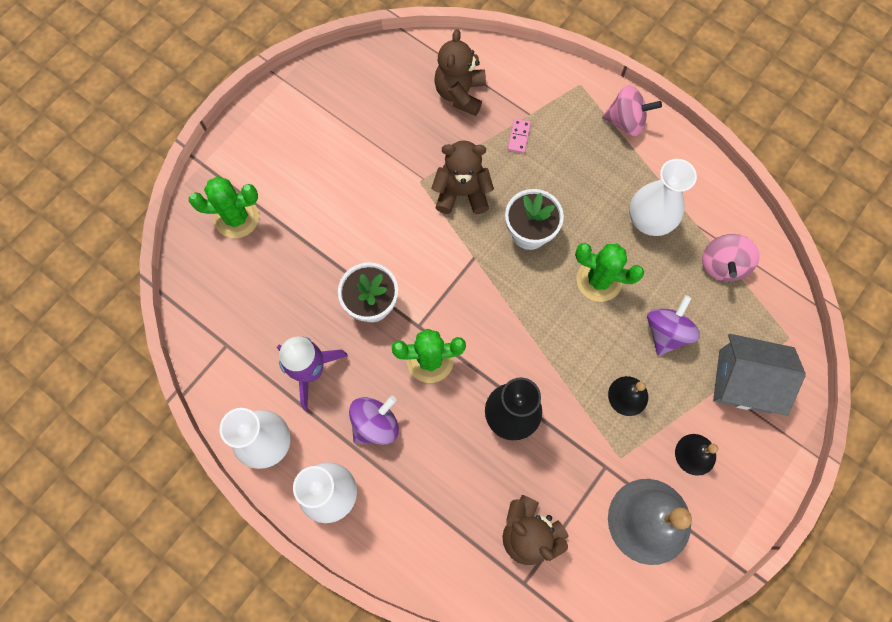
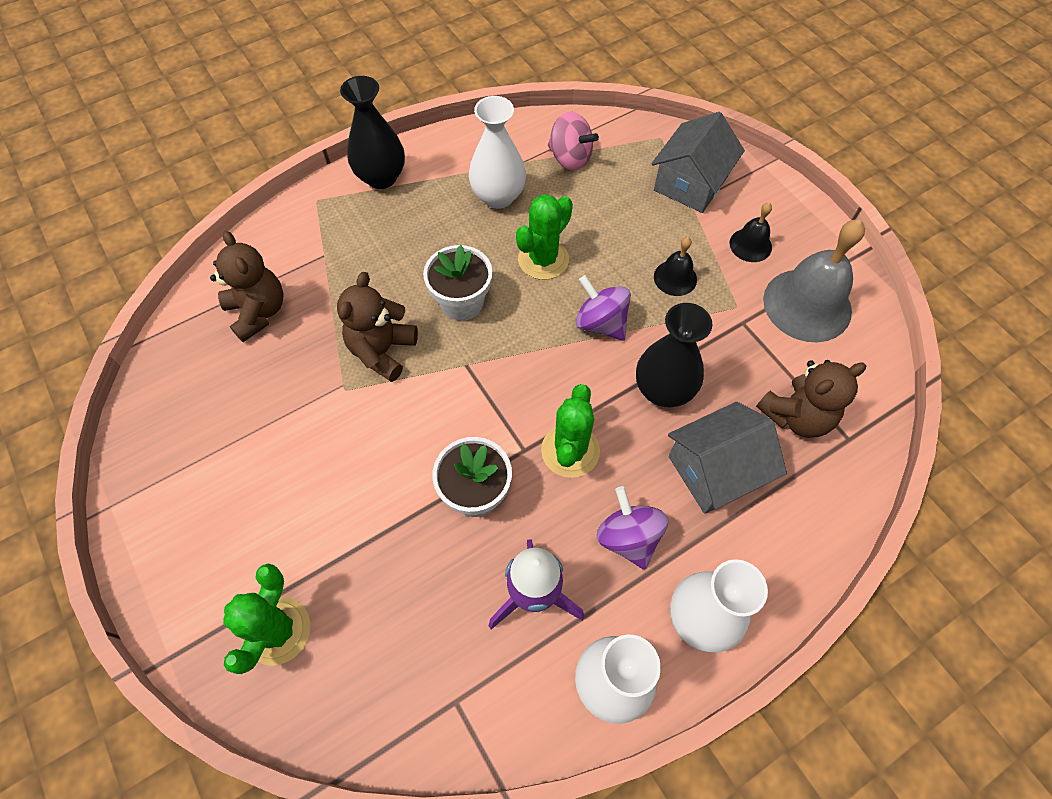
camera: 70 degrees left, 10 degrees down
(454, 476) = (715, 470): none -> grey house
(460, 94) = (258, 312): brown teddy bear -> brown teddy bear turned 150 degrees counterclockwise
(519, 137) = (345, 274): pink domino -> none
(626, 121) = (381, 177): pink spinning top -> black vase
(666, 332) = (620, 224): purple spinning top -> purple spinning top (600, 323)

